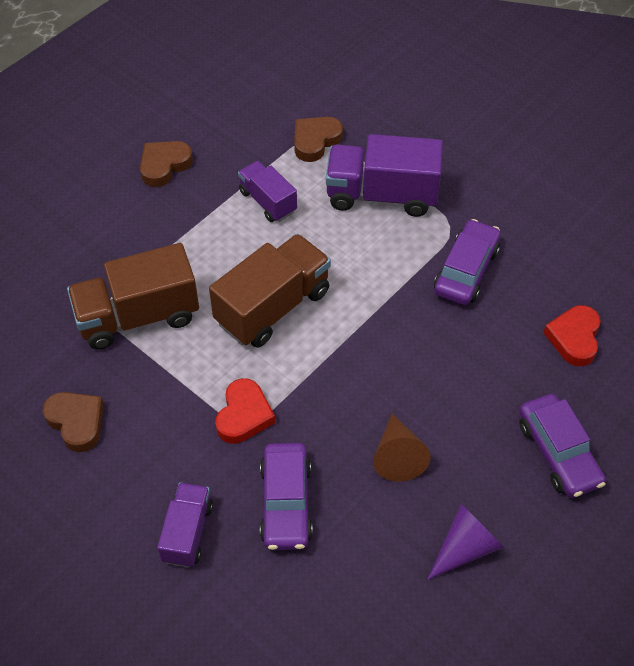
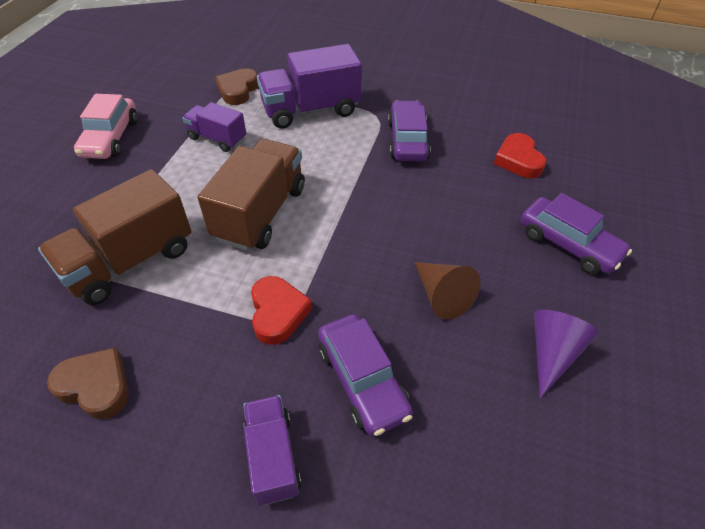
camera: 25 degrees left, 5 degrees down
(164, 165) = (110, 138): brown heart -> pink car

